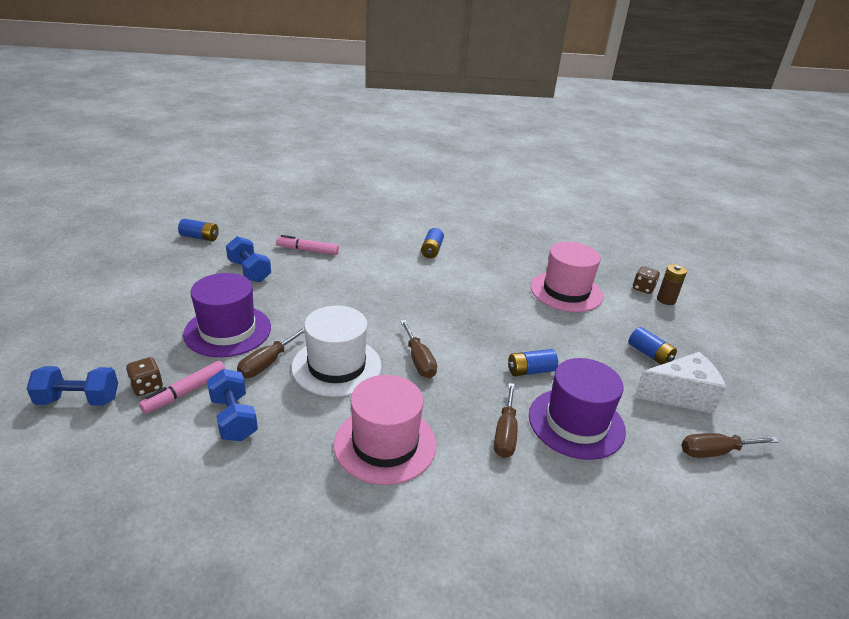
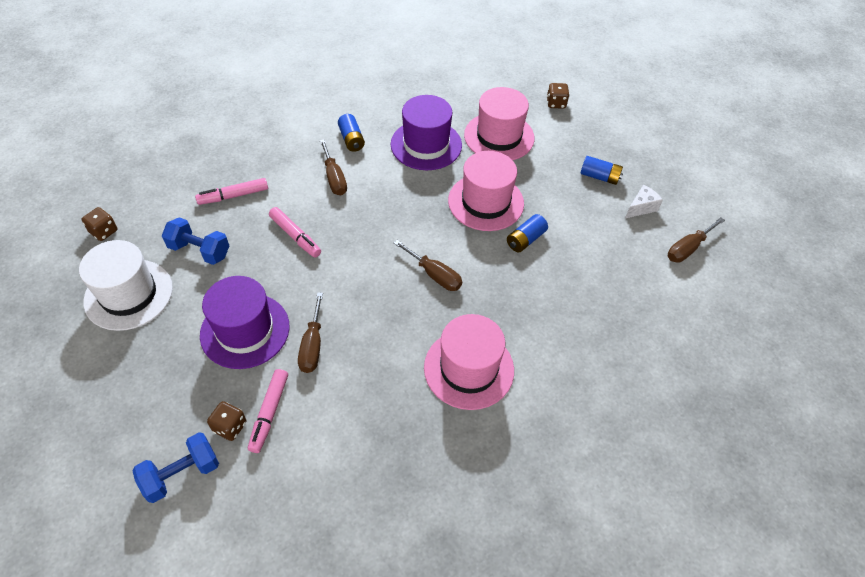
camera: 30 degrees left, 20 degrees up
(200, 237) = (104, 231): blue battery -> brown dice
(234, 418) = (334, 413): blue dumbbell -> none
(328, 290) = (295, 236): none -> pink marker
(336, 366) = (373, 316): white hat -> white hat (128, 294)
(505, 434) = (546, 310): brown screwdriver -> brown screwdriver (334, 178)
(514, 330) = (486, 202): none -> pink hat
(576, 423) = (587, 273): purple hat -> purple hat (426, 145)
(666, 300) = (580, 109): brown battery -> none
(680, 395) = (641, 208): white cheese -> white cheese, size x0.57

